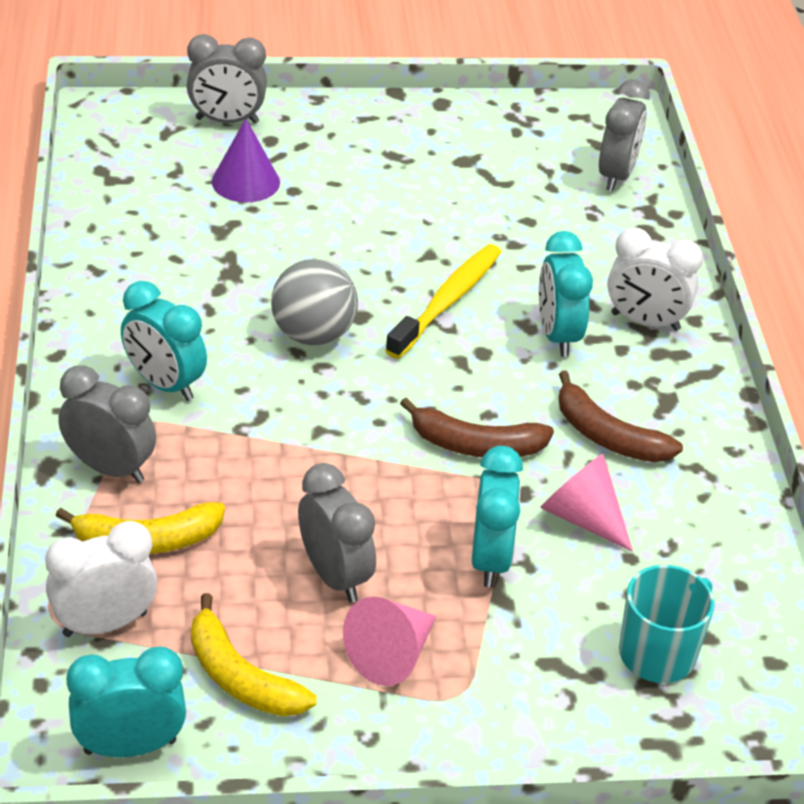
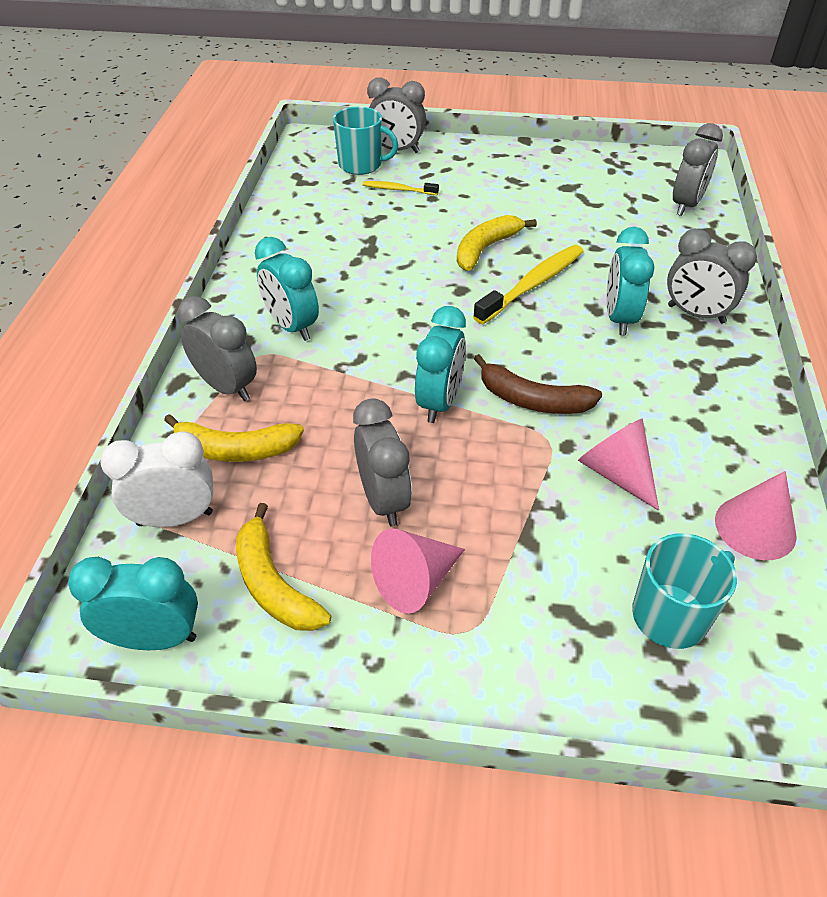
camera: 15 degrees right, 5 degrees up
(185, 147) = (361, 165): none -> turquoise mug
(245, 181) = (398, 190): purple cone -> yellow toothbrush
(313, 334) = (419, 300): grey ball -> none
(379, 258) = (485, 249): none -> yellow banana
(490, 559) = (525, 502): turquoise clock -> turquoise clock (439, 402)
(607, 436) = (650, 404): brown banana -> none
(645, 321) = (696, 314): white clock -> grey clock
(733, 557) = (755, 527): none -> pink cone

